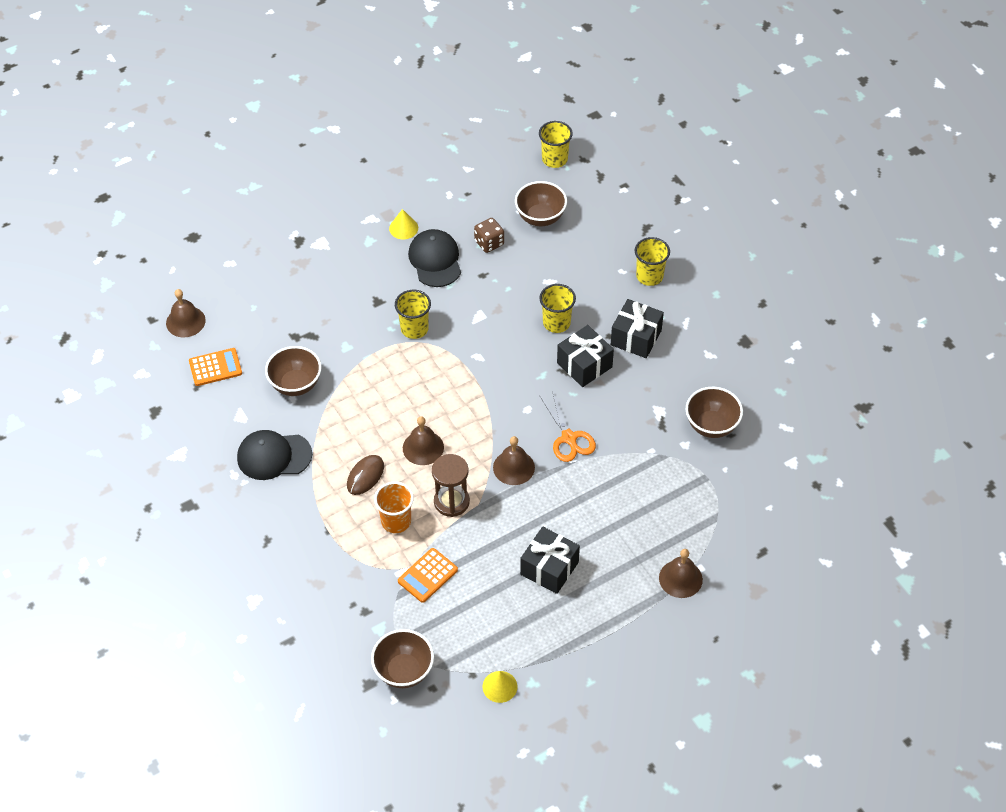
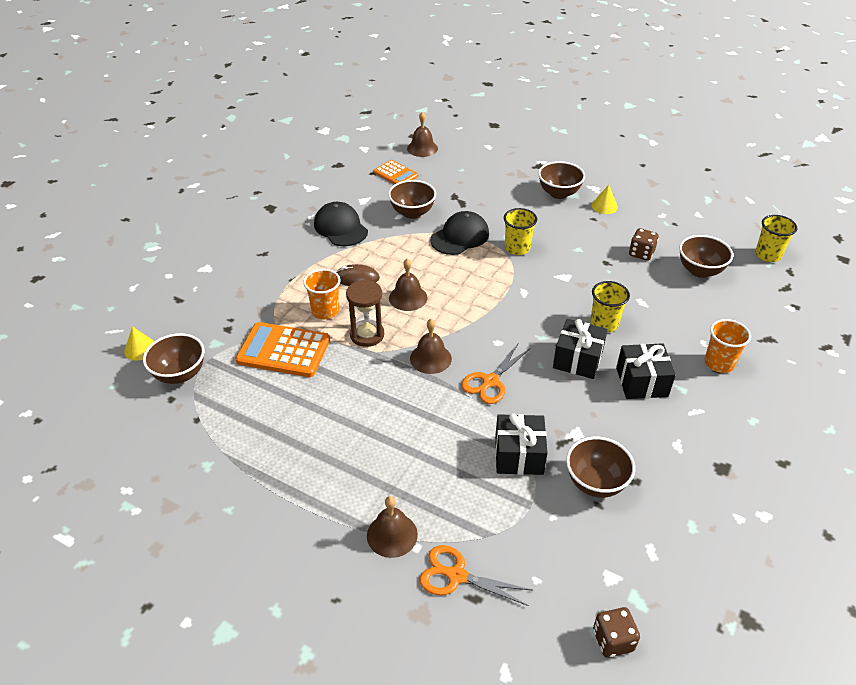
camera: 60 degrees right, 10 degrees down
(357, 251) = (559, 193): none -> brown bowl
(427, 575) = (283, 350): orange calculator -> orange calculator, size x1.64
(435, 260) = (593, 233): black cap -> black cap (460, 237)
(499, 686) = (192, 443): yellow cone -> yellow cone (140, 349)
(549, 568) = (340, 426): black gift -> black gift (519, 455)
(649, 276) = (719, 363): yellow cup -> orange cup
(738, 554) = (456, 575): none -> orange scissors
(836, 489) = (613, 640): none -> brown dice

